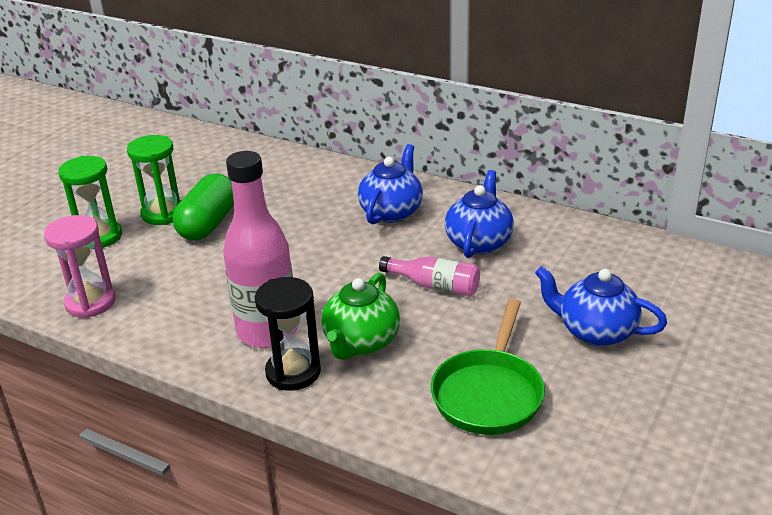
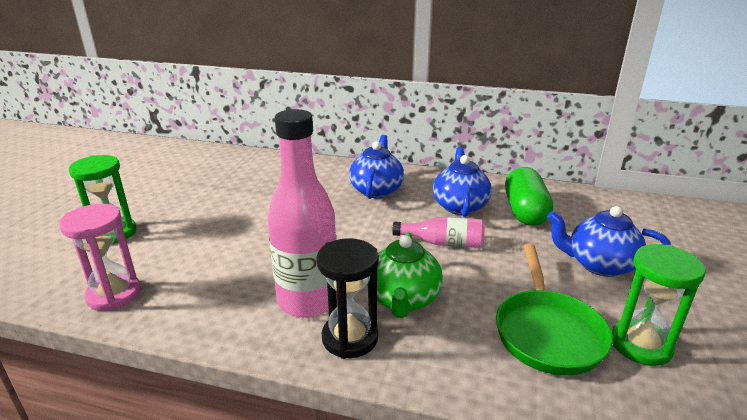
camera: 15 degrees left, 5 degrees down
(163, 214) = (173, 209): green hourglass -> green hourglass (640, 345)
(208, 224) = (218, 213): green capsule -> green capsule (525, 211)

